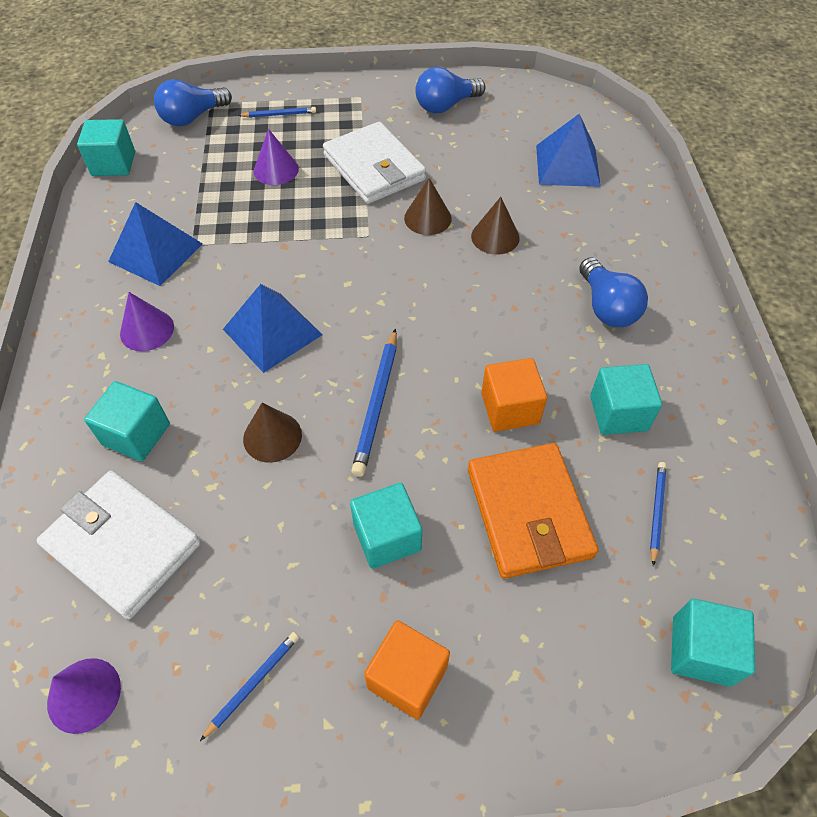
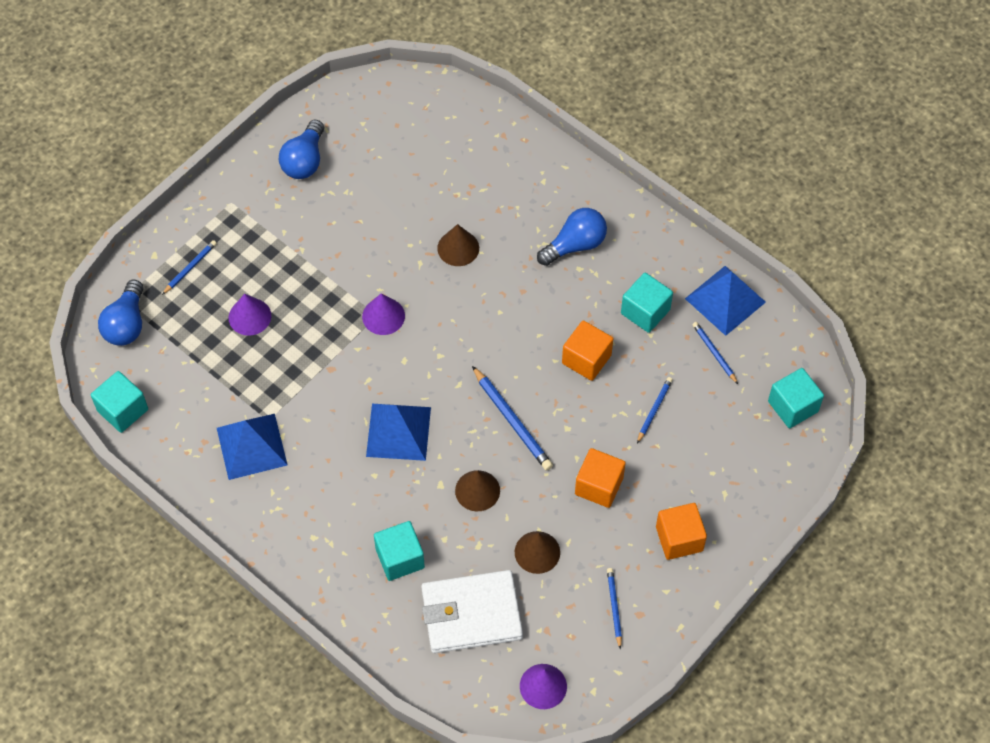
camera: 45 degrees left, 5 degrees up
(147, 330) = (319, 498): purple cone -> purple cone (383, 316)
(374, 168) = (317, 258): white wallet -> none
(387, 537) = (599, 486): turquoise cube -> orange cube
(427, 218) = (399, 269): brown cone -> brown cone (537, 552)
(528, 512) = (654, 410): orange wallet -> blue pencil
(567, 165) = (445, 149): blue pyramid -> blue pyramid (725, 300)
(606, 307) = (575, 245): blue light bulb -> blue light bulb turned 60 degrees counterclockwise

